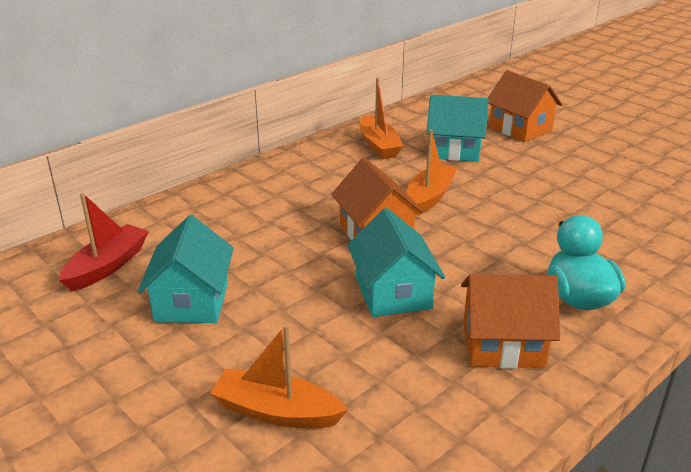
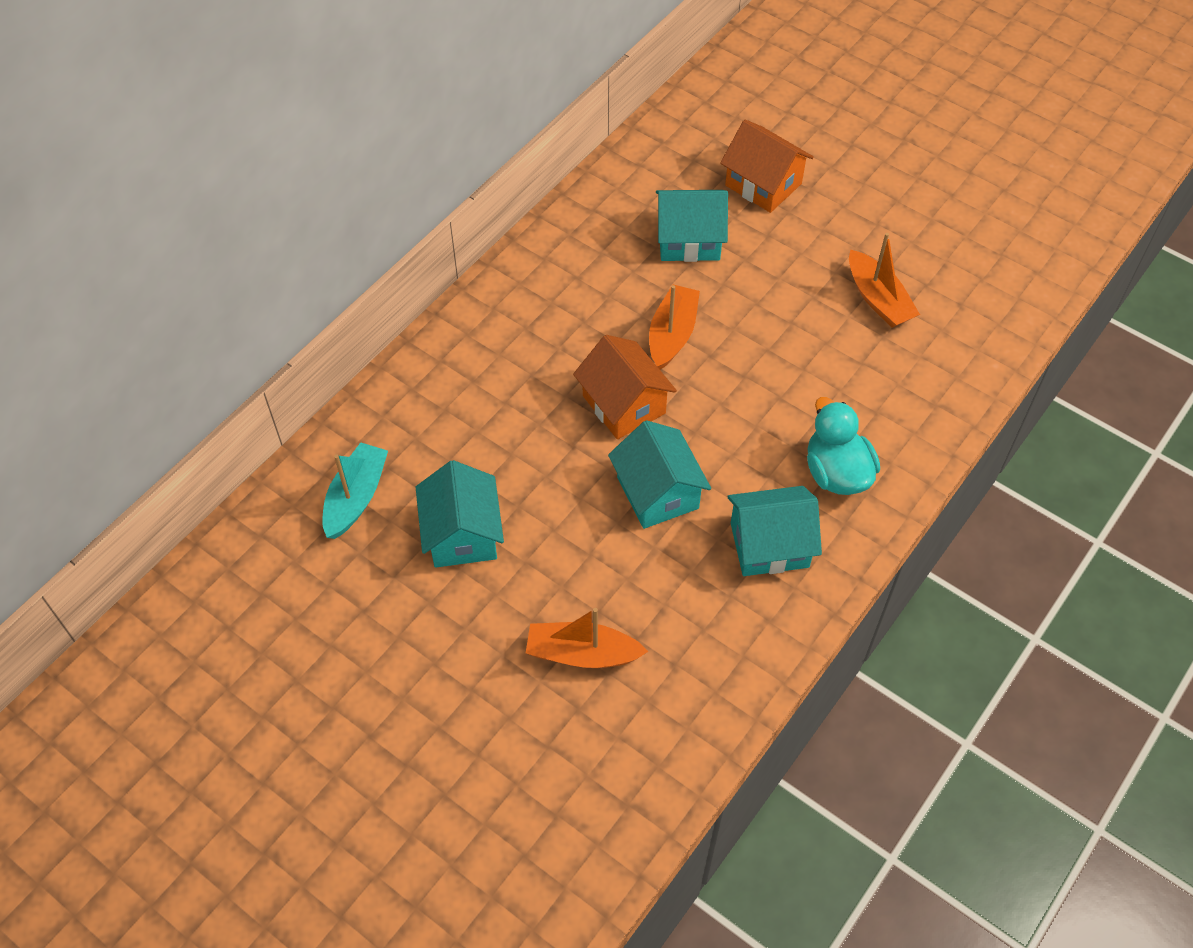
camera: 10 degrees left, 25 degrees up
(107, 266) = (356, 497): red boat -> turquoise boat
(379, 145) = (598, 243): orange boat -> orange boat (878, 299)
(503, 345) = (769, 545): orange house -> turquoise house

